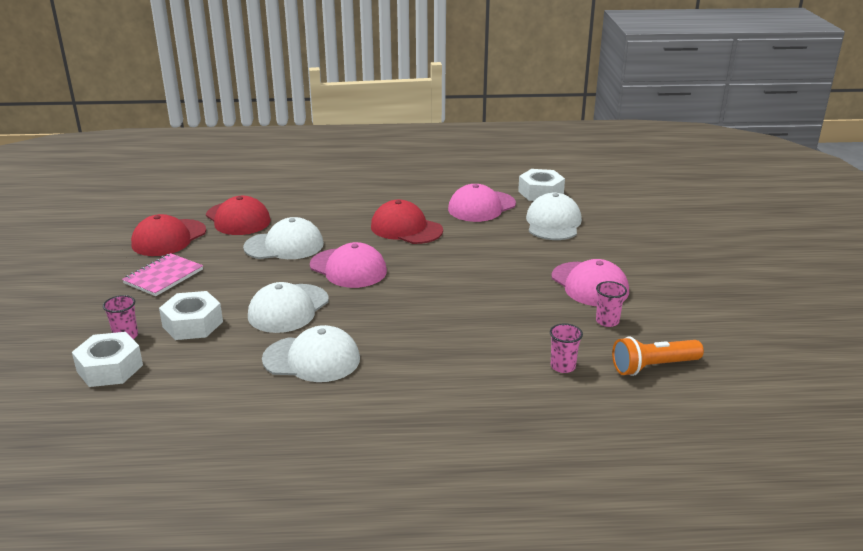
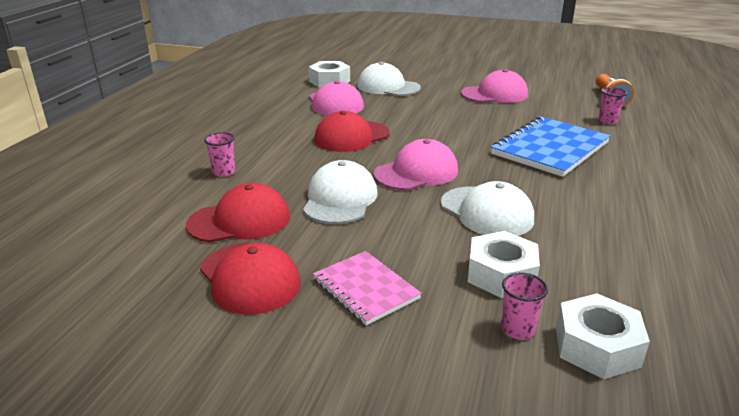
camera: 70 degrees left, 0 degrees up
(312, 359) = (588, 210): white cap -> none
(446, 331) = (550, 149): none -> blue notebook
(607, 321) = (549, 99): pink cup -> pink cup (224, 172)

